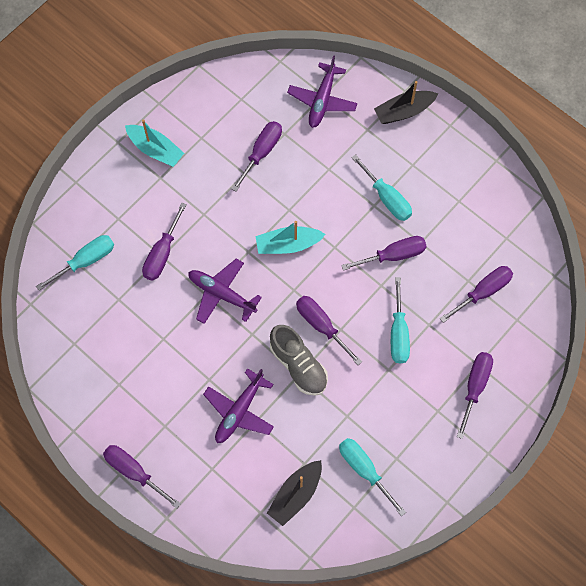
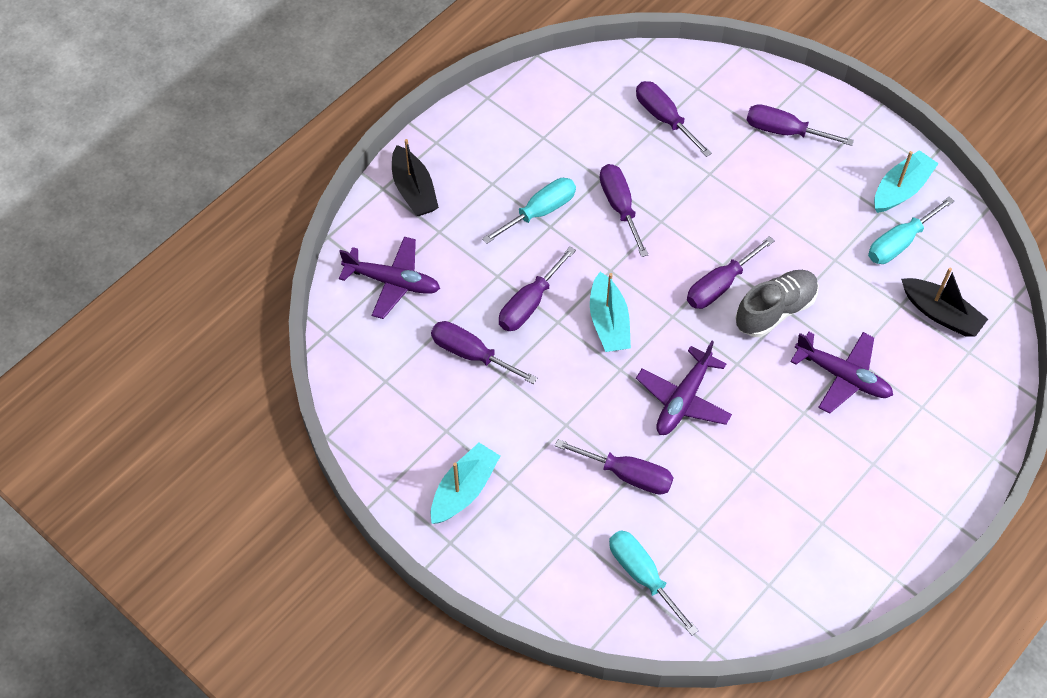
camera: 90 degrees left, 10 degrees down
(134, 472) = (939, 498): purple screwdriver -> purple screwdriver (529, 304)
(398, 333) = (723, 204): turquoise screwdriver -> none
(418, 477) = (901, 189): none -> turquoise boat

